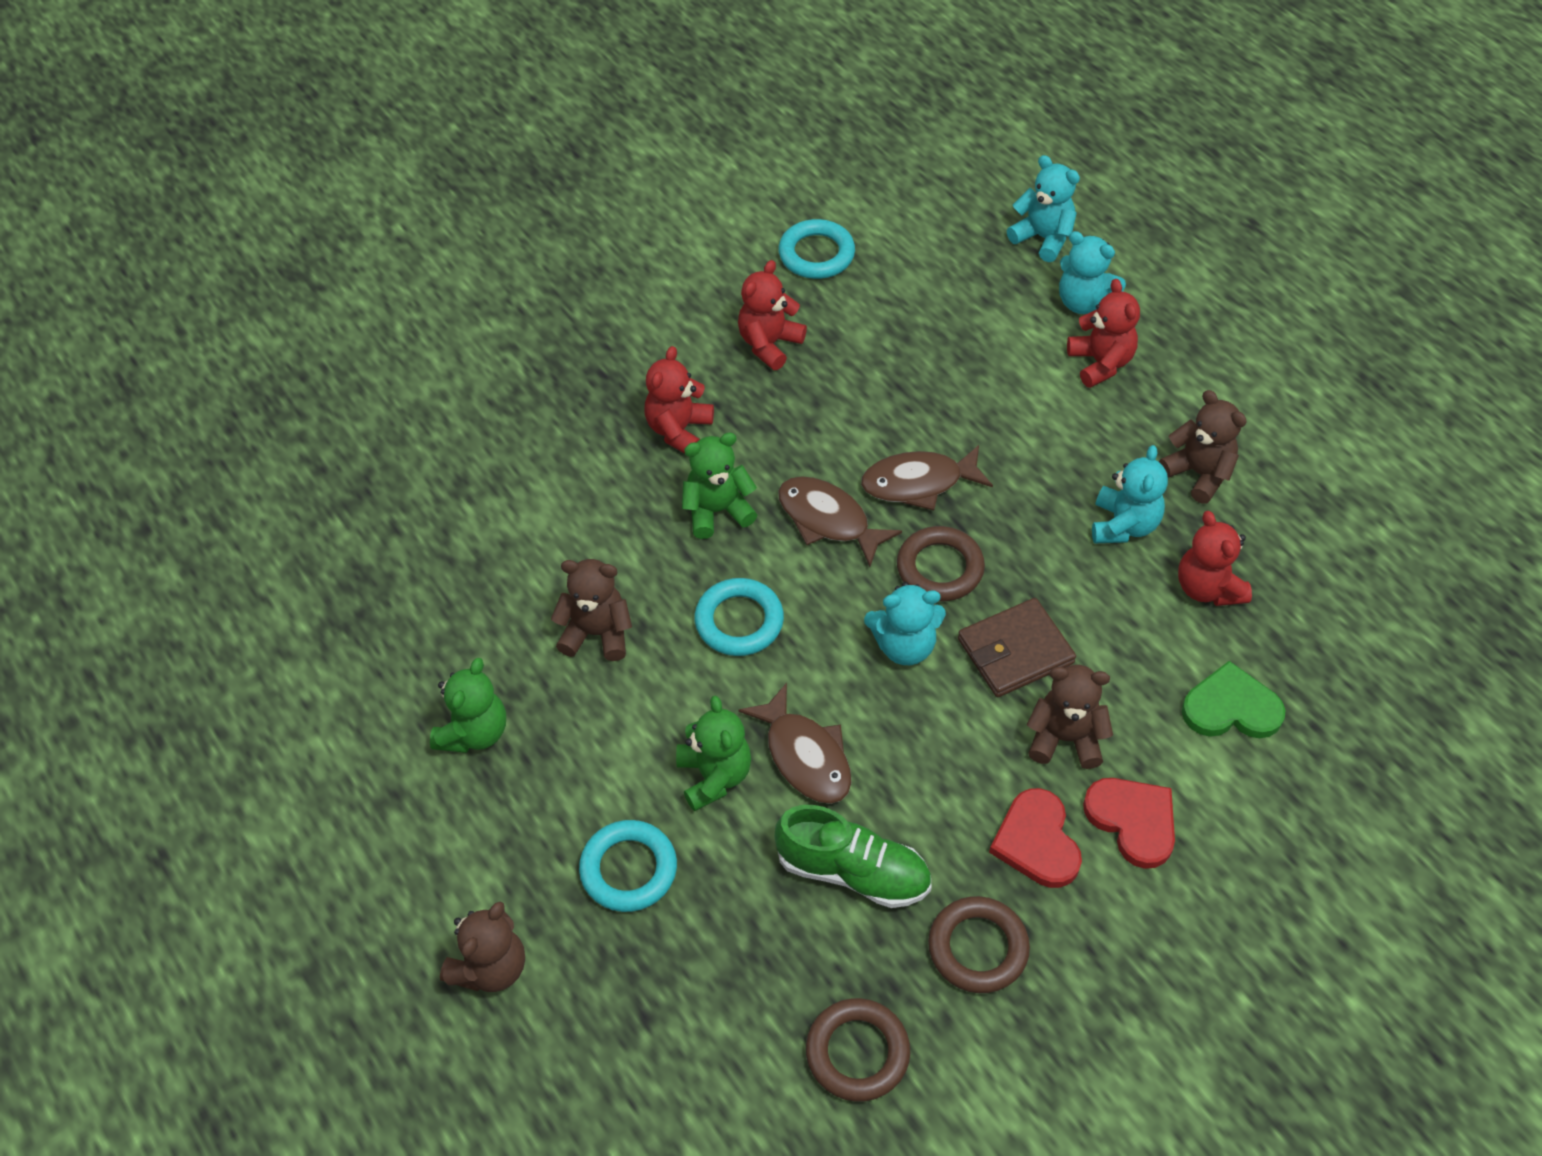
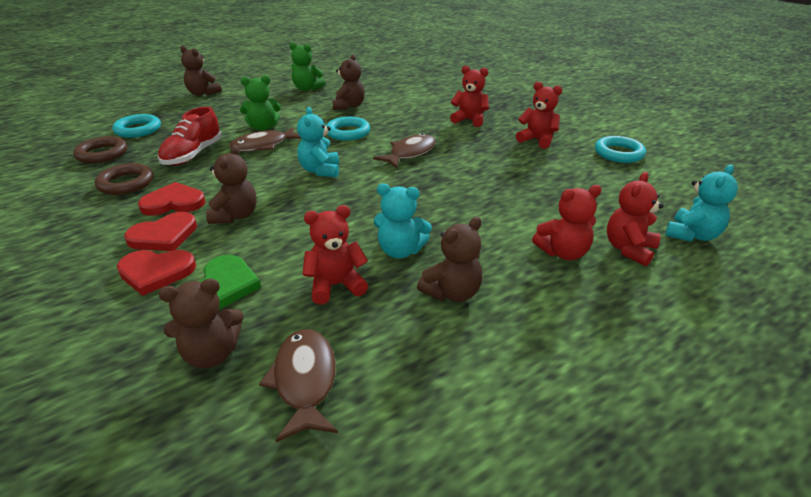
camera: 90 degrees right, 20 degrees down
(628, 869) = (228, 113): turquoise ring -> turquoise ring (138, 130)
(717, 511) = (417, 128): green teddy bear -> none
(853, 872) = (193, 155): green shoe -> red shoe
(919, 483) = (437, 178): brown fish -> brown fish (304, 381)
(940, 568) = (372, 182): brown ring -> none
(1015, 651) = (305, 203): brown wallet -> none
(1083, 302) = (629, 249): turquoise teddy bear -> red teddy bear
(1220, 798) = (156, 272): none -> red heart
(1347, 689) = (211, 354): none -> brown teddy bear

